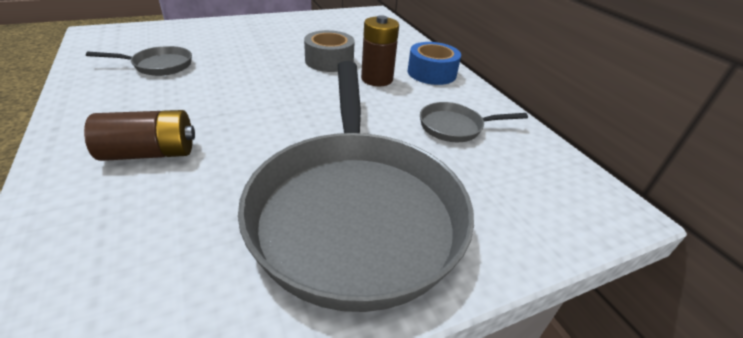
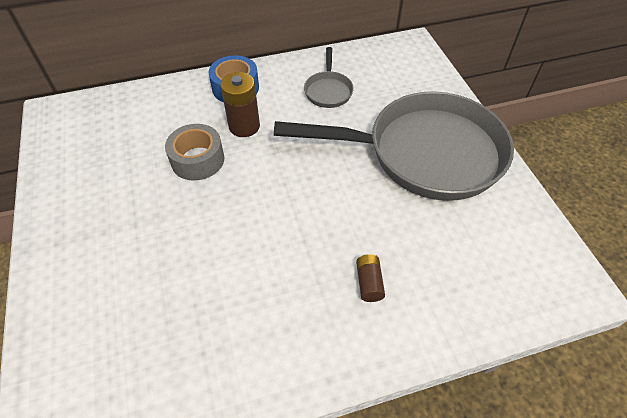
camera: 80 degrees left, 15 degrees up
(150, 153) = (369, 283): brown battery -> brown battery, size x0.59
(159, 65) = (186, 322): grey pan -> none

